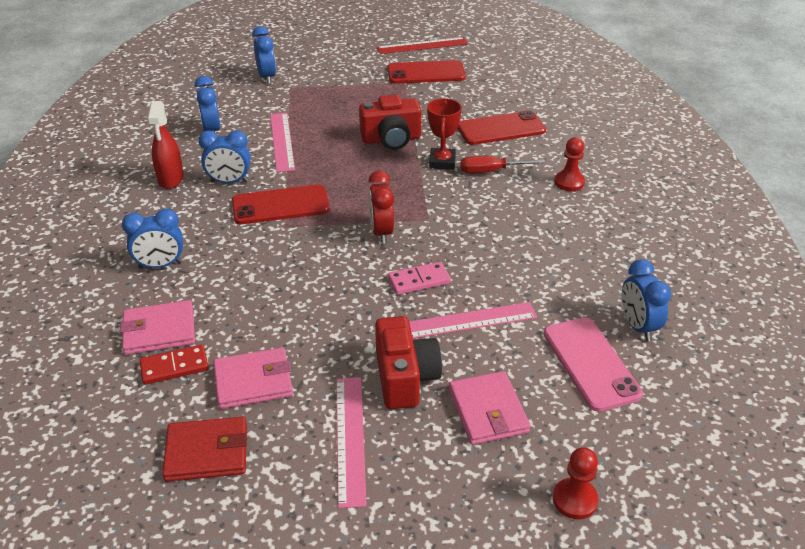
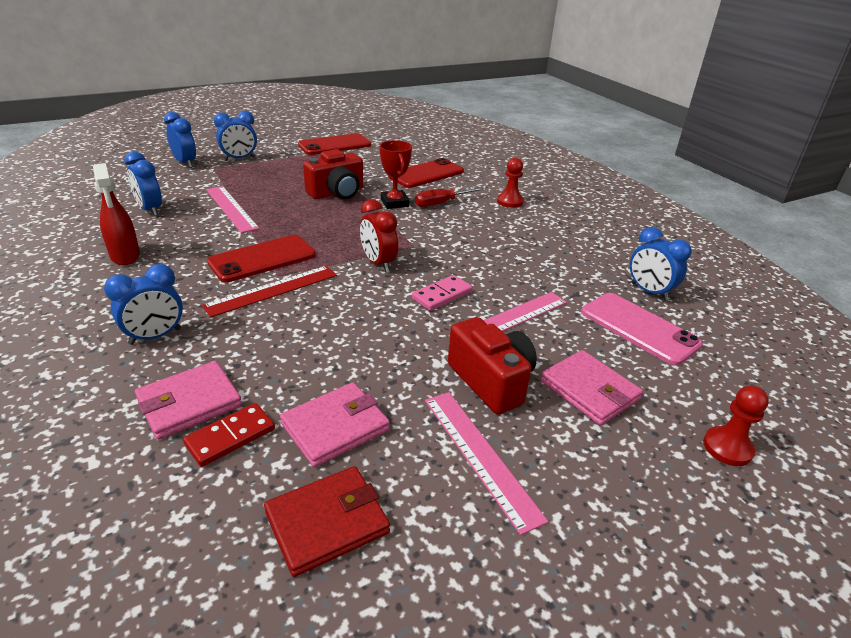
camera: 25 degrees left, 5 degrees down
(229, 182) = (194, 248): blue clock -> blue clock (239, 159)
(422, 46) = (318, 128): red ruler -> red ruler (272, 290)

